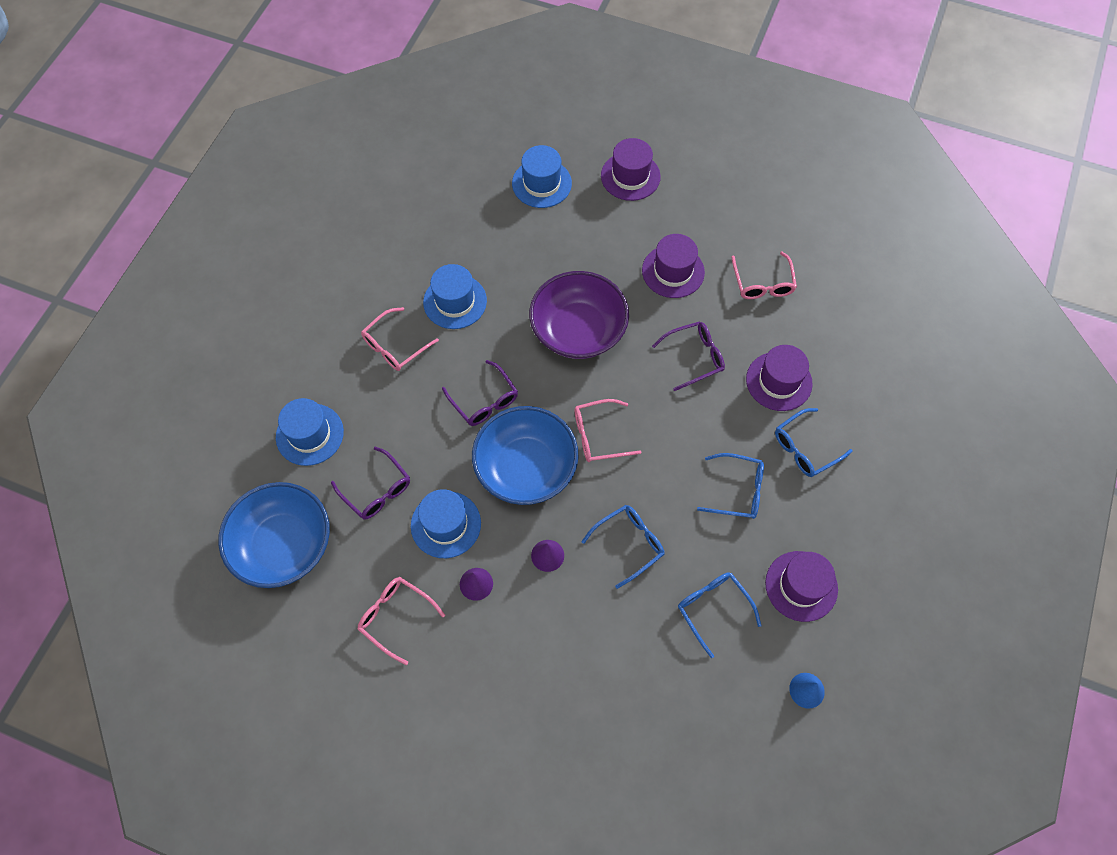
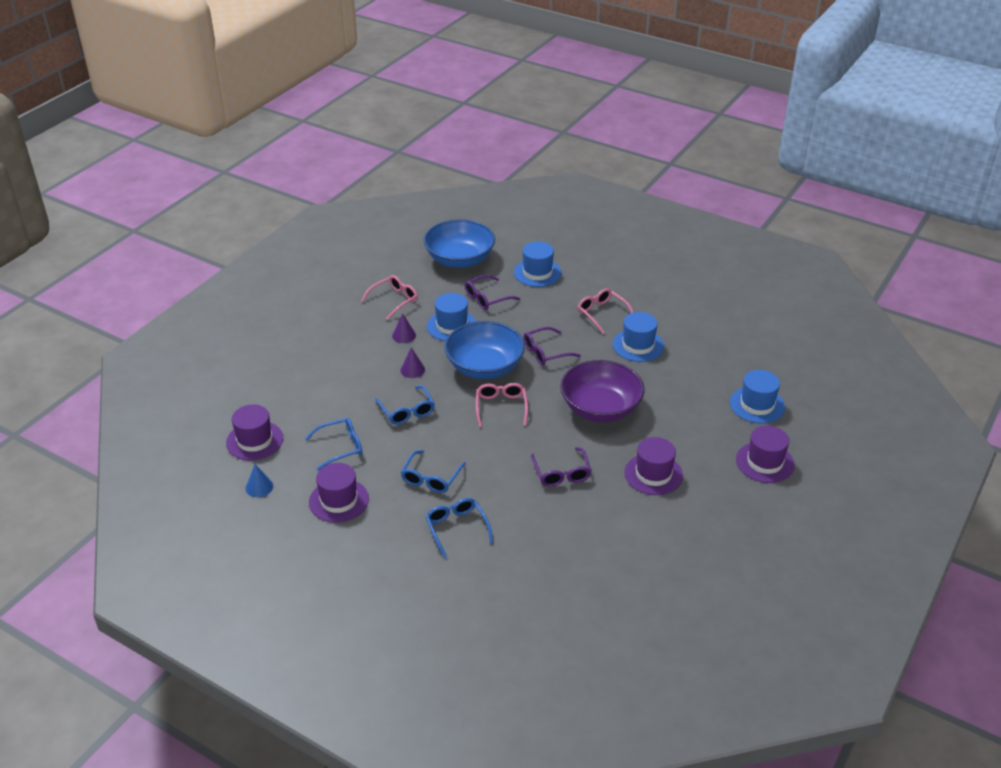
camera: 100 degrees right, 25 degrees down
(762, 283) = (633, 534): pink glasses -> none
(779, 381) = (526, 524): purple hat -> purple hat (254, 440)

